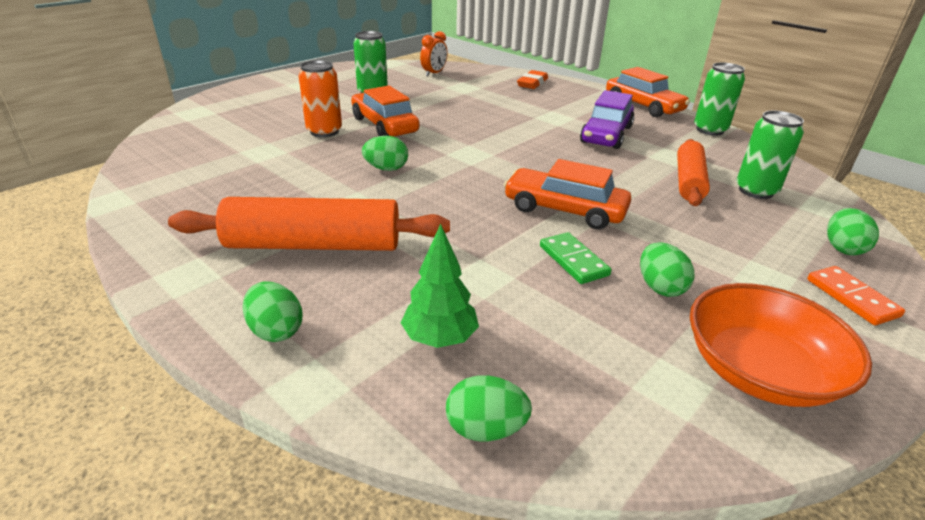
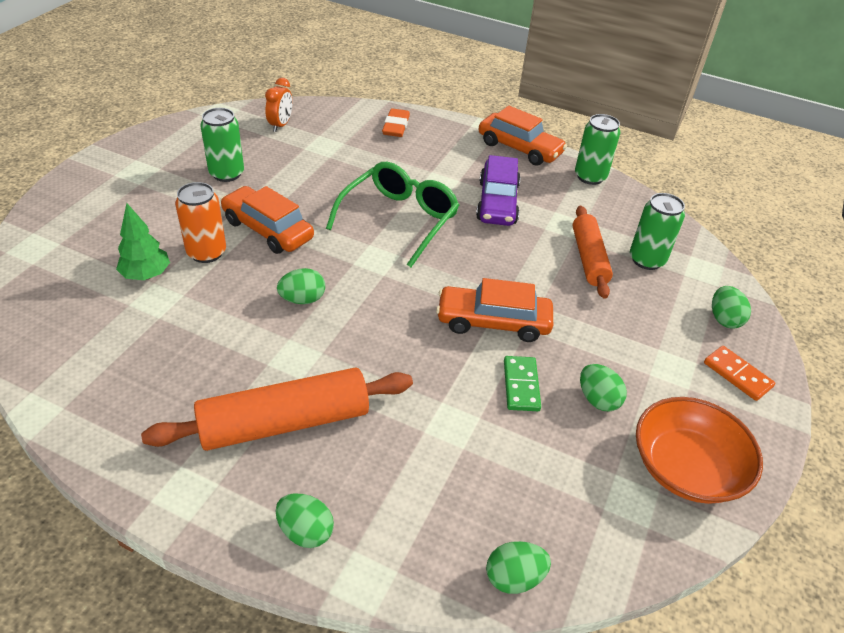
camera: 20 degrees left, 10 degrees up
(440, 338) = (445, 501): green tree -> green tree (146, 275)
(505, 133) = (399, 219): none -> green glasses
(573, 260) = (521, 385): green domino -> green domino turned 45 degrees clockwise

